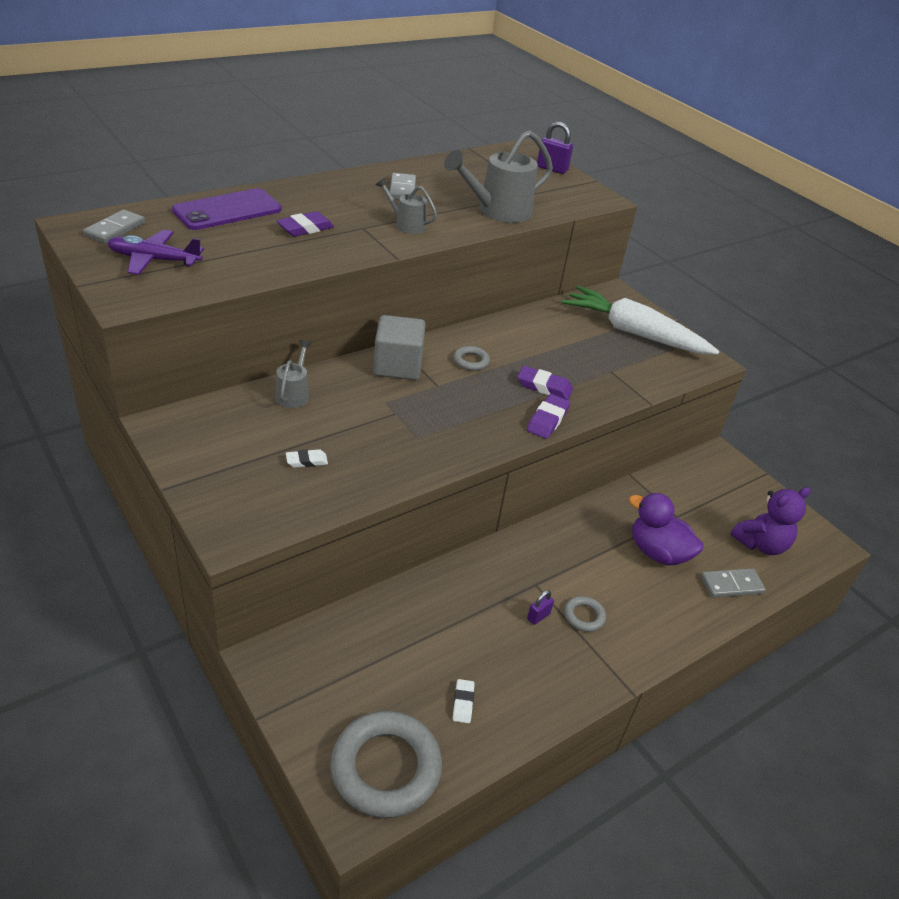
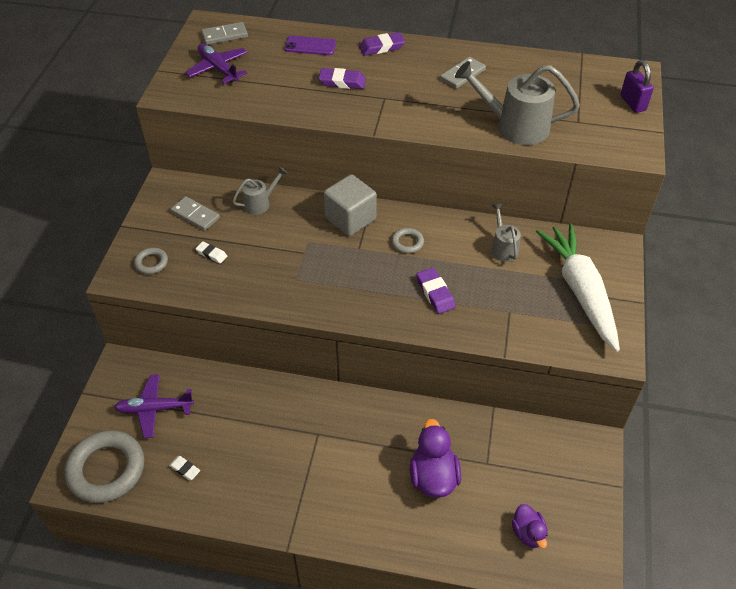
camera: 50 degrees right, 10 degrees up
(227, 210) = (310, 46): purple phone -> purple phone, size x0.61
(360, 674) = (154, 409): none -> purple plane
(406, 224) = (420, 108): grey watering can -> grey watering can (503, 247)
(463, 703) = (185, 469): white eraser -> white eraser turned 75 degrees clockwise
(538, 616) = (292, 455): purple padlock -> none
(547, 420) = (401, 320): purple eraser -> purple eraser (382, 47)
(584, 616) = (321, 477): grey ring -> grey ring (151, 263)
(731, 585) = (458, 541): grey domino -> grey domino (195, 215)
(761, 544) = (528, 533): purple teddy bear -> purple duck

